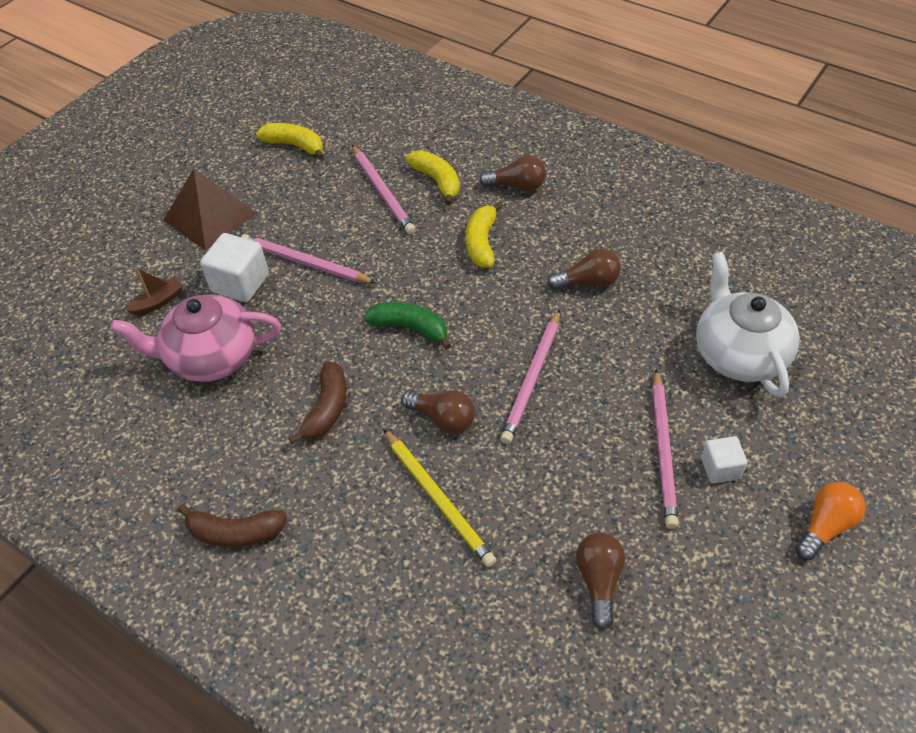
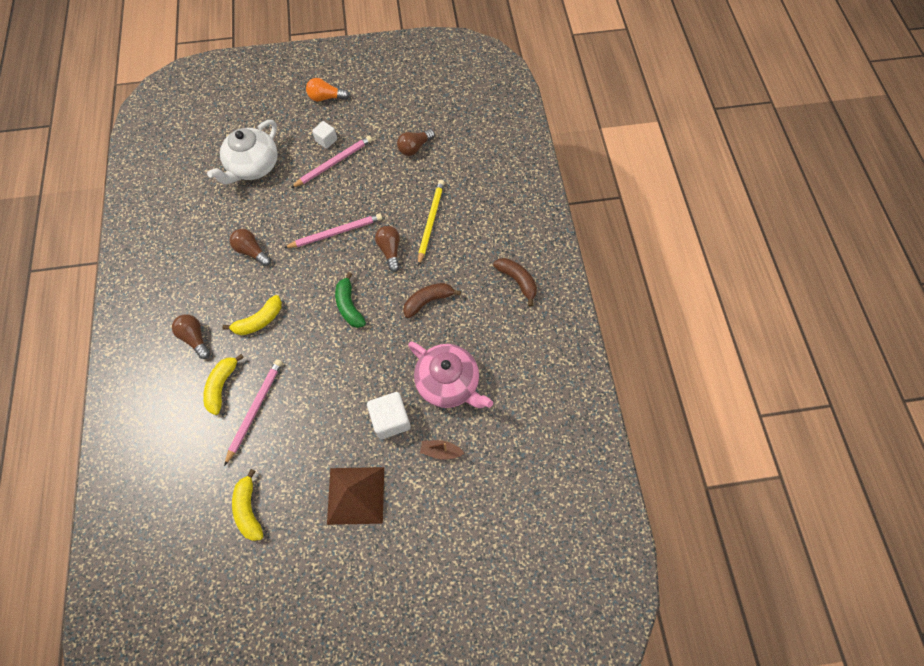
camera: 135 degrees left, 15 degrees up
(305, 262) = (347, 399): pink pencil -> none

